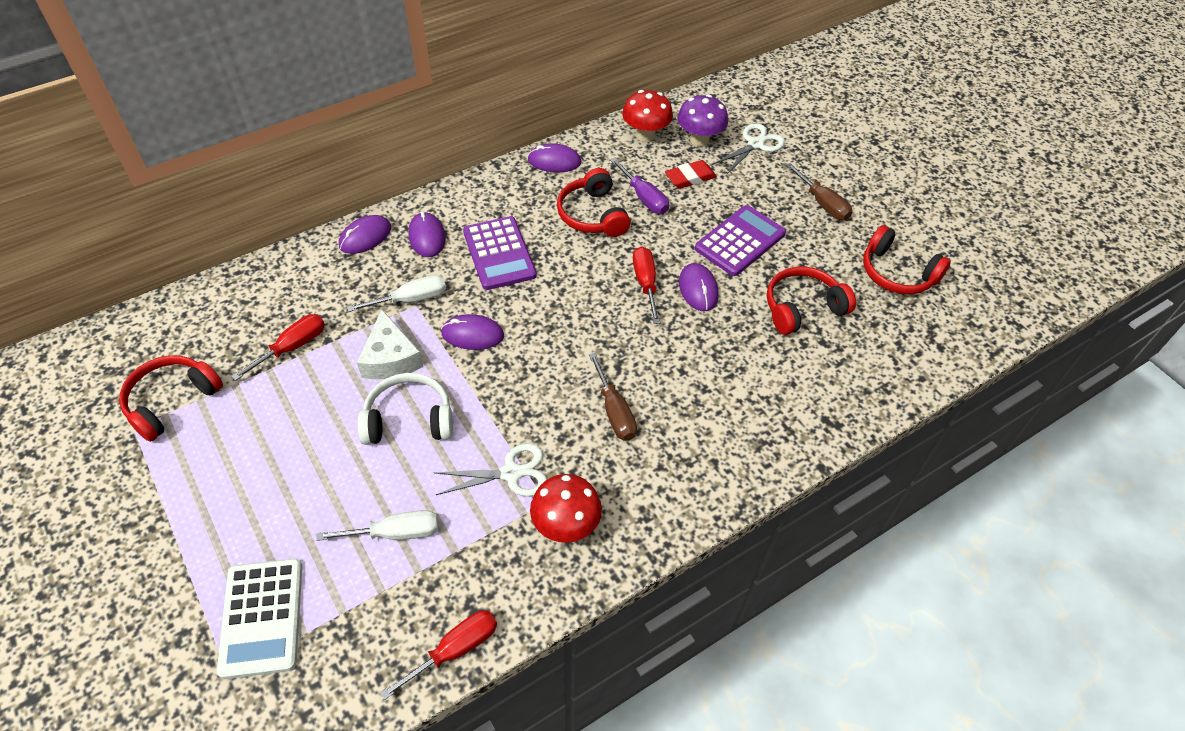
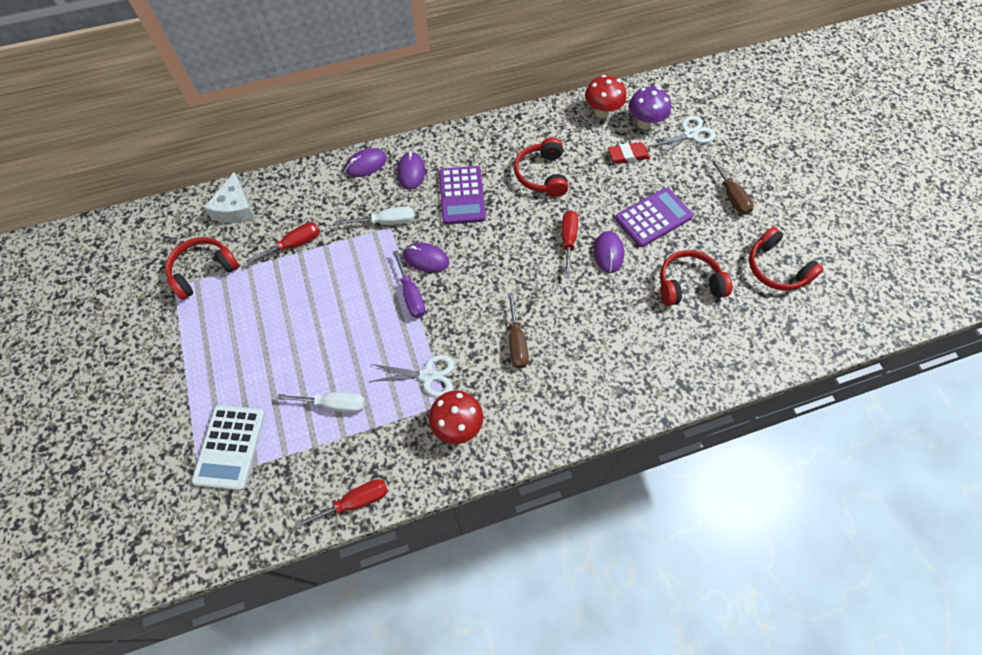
camera: 15 degrees right, 10 degrees up
(390, 358) = (362, 267): white cheese -> white cheese (235, 208)
(409, 419) = (364, 318): white headphones -> none
(554, 161) = (523, 123): purple mouse -> none
(644, 198) = (586, 167): purple screwdriver -> purple screwdriver (411, 295)

